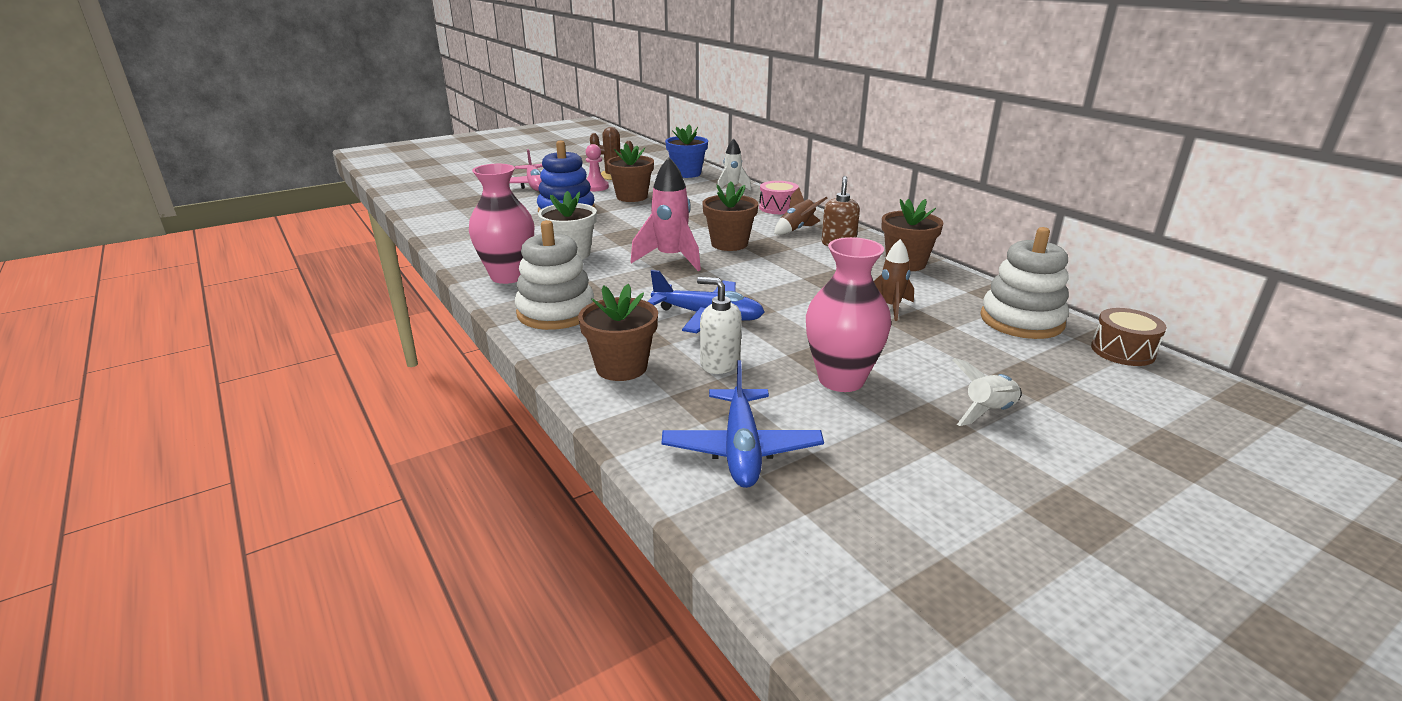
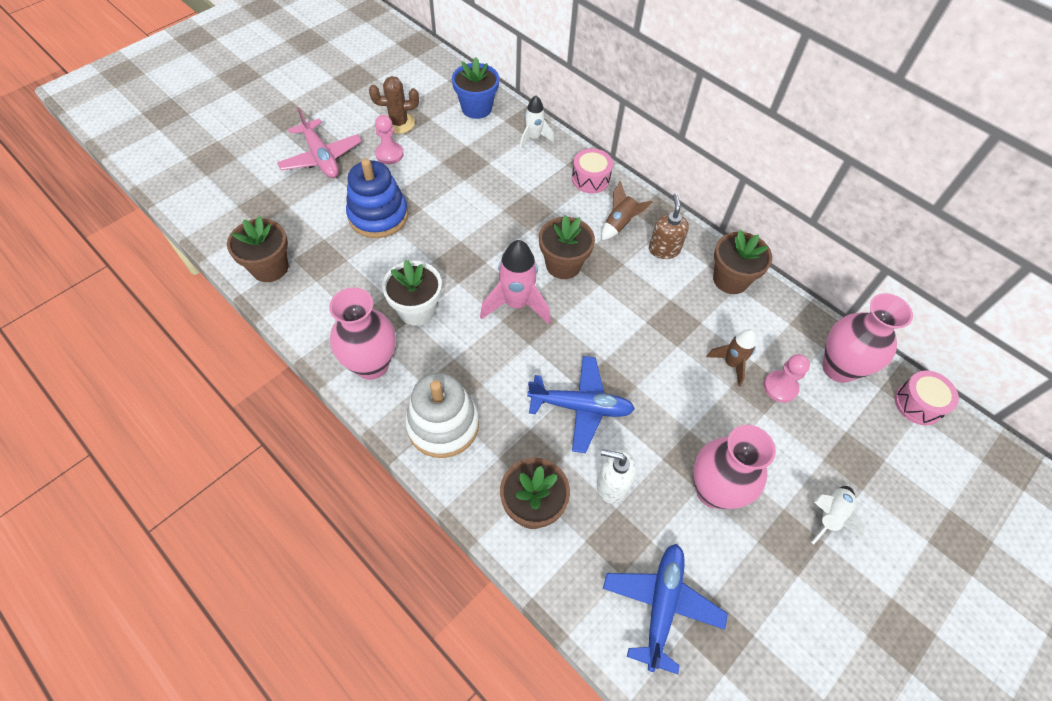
camera: 15 degrees left, 30 degrees up
(632, 197) = (436, 173): brown flower pot -> brown flower pot (270, 267)
(741, 449) = (661, 605): blue plane -> blue plane turned 150 degrees counterclockwise
(945, 325) = (780, 387): none -> pink pawn
(1021, 321) = (838, 368): white stacking toy -> pink vase
(1122, 351) = (918, 404): brown drum -> pink drum

